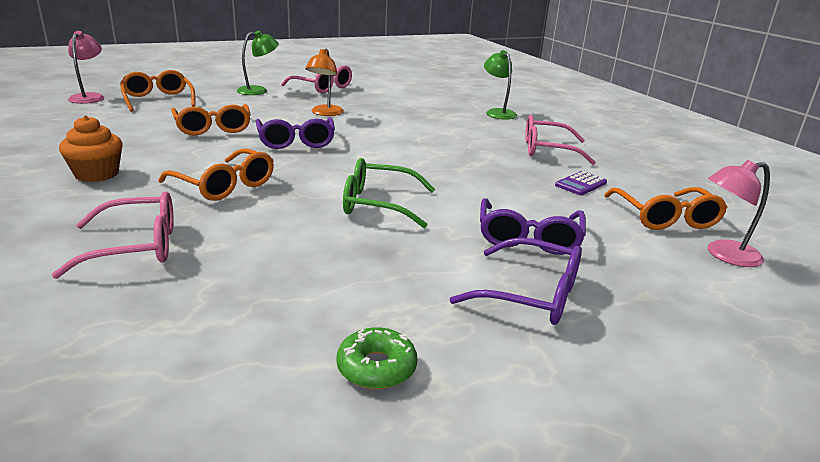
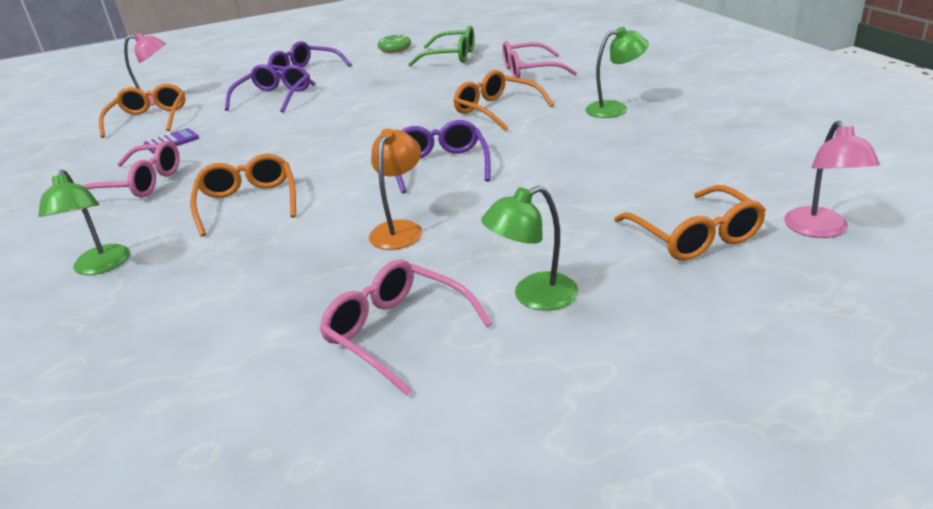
camera: 170 degrees left, 5 degrees up
(97, 174) = (615, 108): orange cupcake -> green lamp
(213, 128) = (552, 177): orange glasses -> orange glasses (248, 203)
(378, 204) = (368, 108): green glasses -> green glasses (451, 57)

